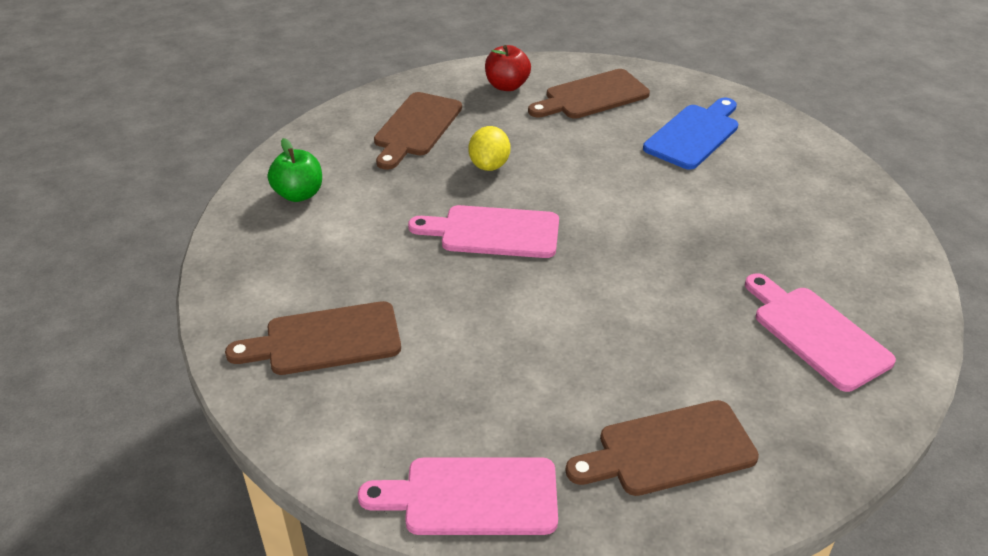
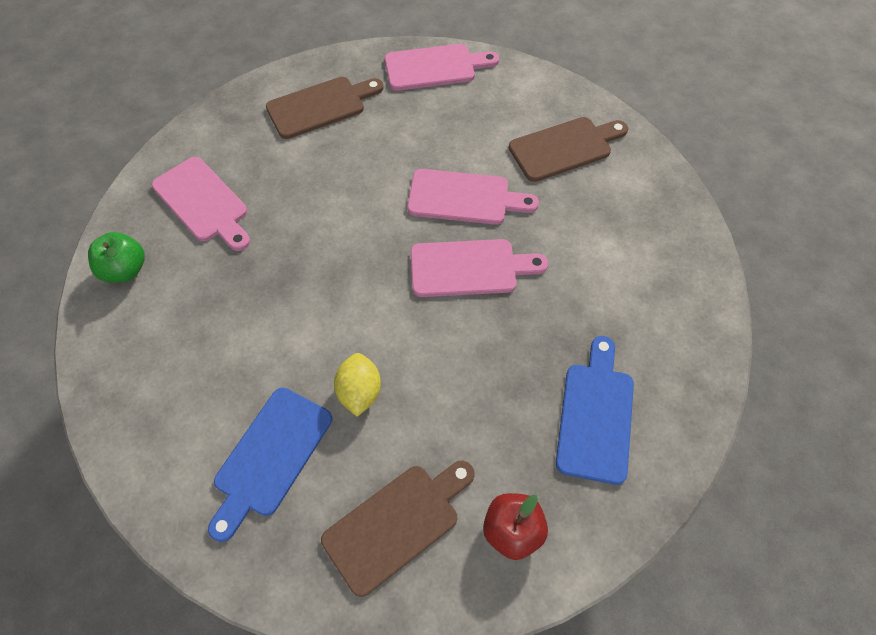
camera: 170 degrees right, 20 degrees up
(299, 194) = (665, 289): green apple -> green apple (125, 270)
(416, 128) = (595, 415): brown cutting board -> blue cutting board
(479, 298) = (464, 198): none -> pink cutting board
(489, 165) = (495, 361): yellow lemon -> yellow lemon (359, 392)

